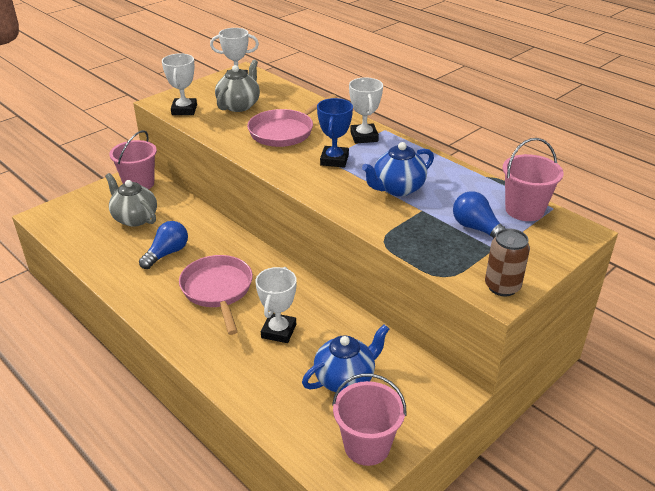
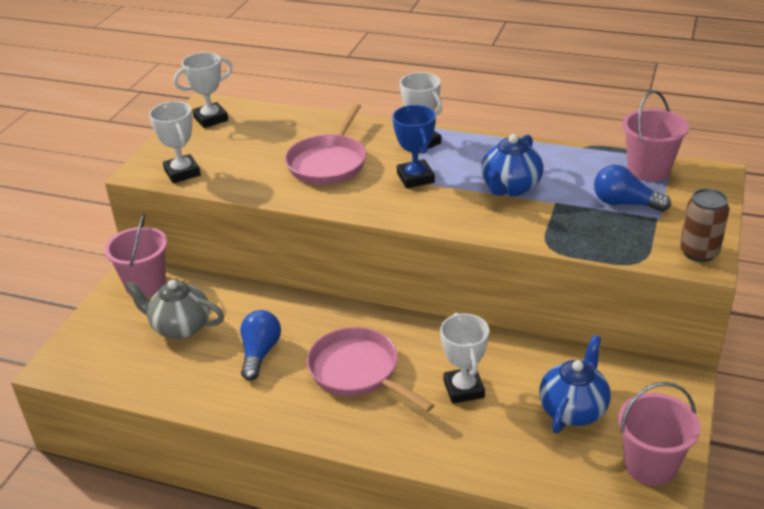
camera: 25 degrees left, 0 degrees up
(239, 105) = (244, 148): grey teapot -> none

